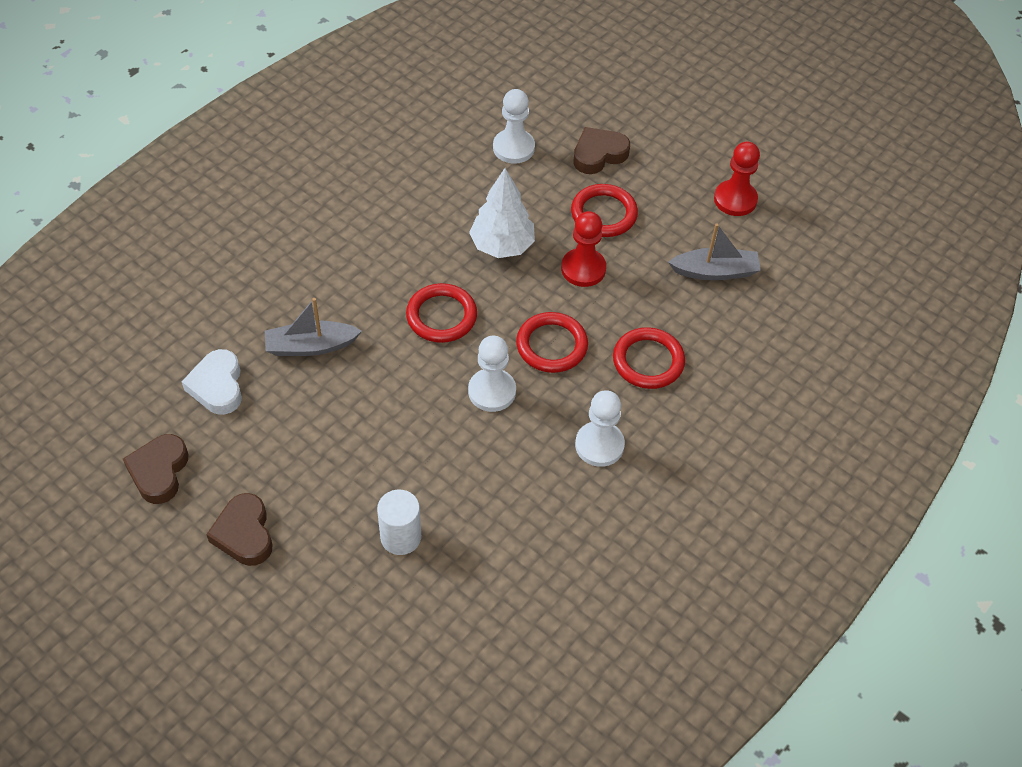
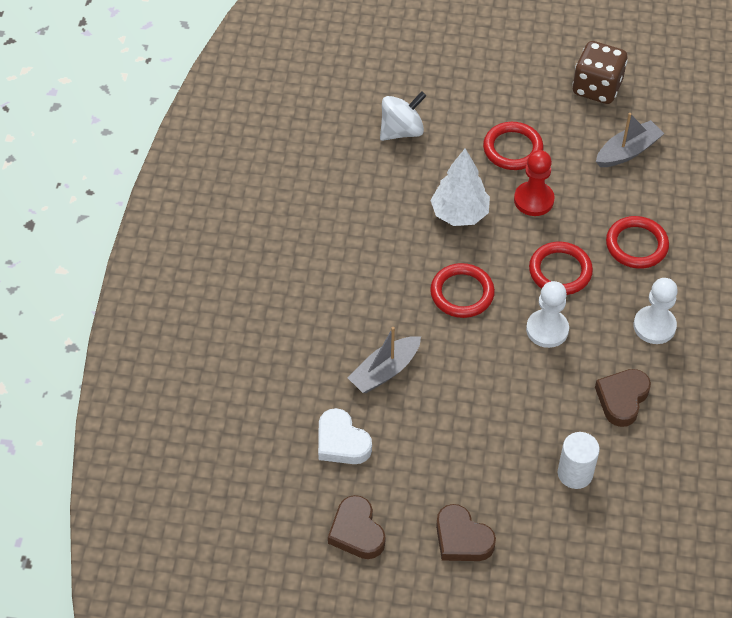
camera: 30 degrees left, 0 degrees up
(513, 148) = (401, 131): white pawn -> white spinning top
(598, 154) = (470, 103): brown heart -> brown heart (622, 399)
(735, 199) = (597, 88): red pawn -> brown dice

